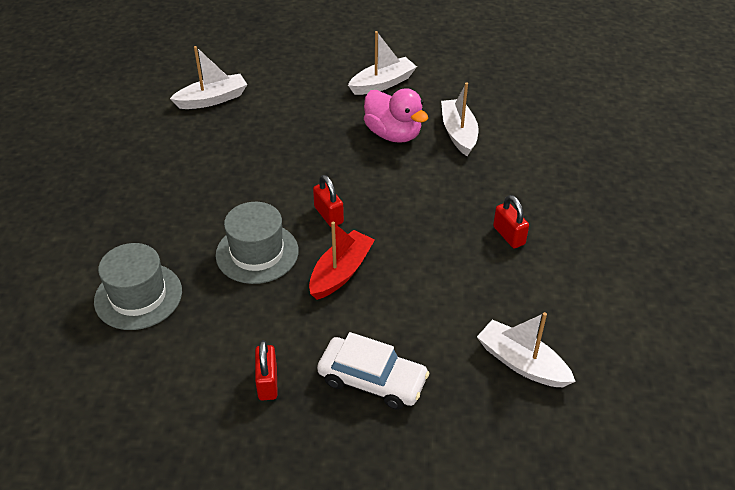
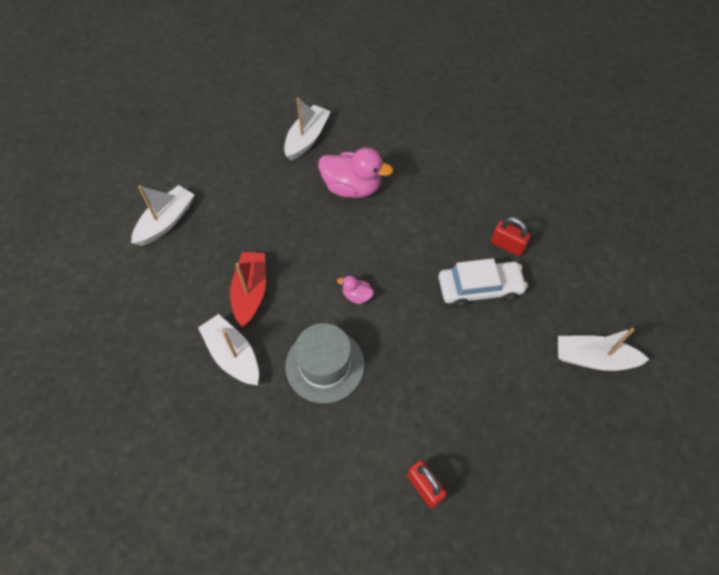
camera: 30 degrees left, 15 degrees up
(138, 296) = (254, 466): grey hat -> none
(328, 215) = (357, 296): red padlock -> pink duck
(341, 272) = (406, 348): red boat -> red boat (250, 292)
(372, 380) = (501, 437): white car -> white car (479, 288)
(458, 133) = (403, 163): white boat -> white boat (233, 355)

